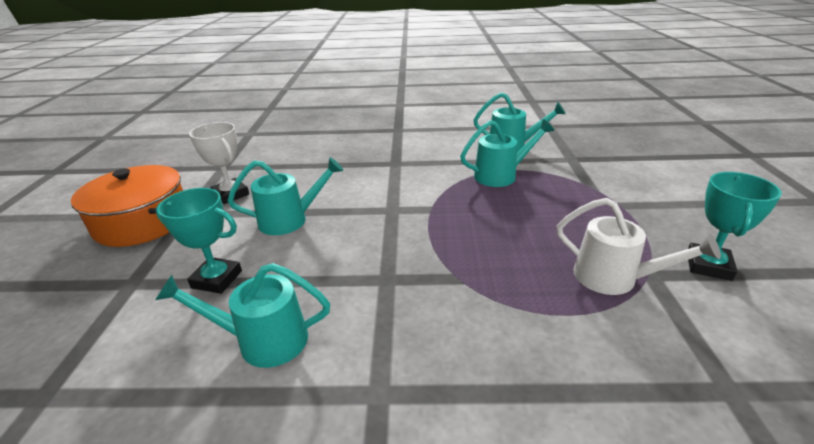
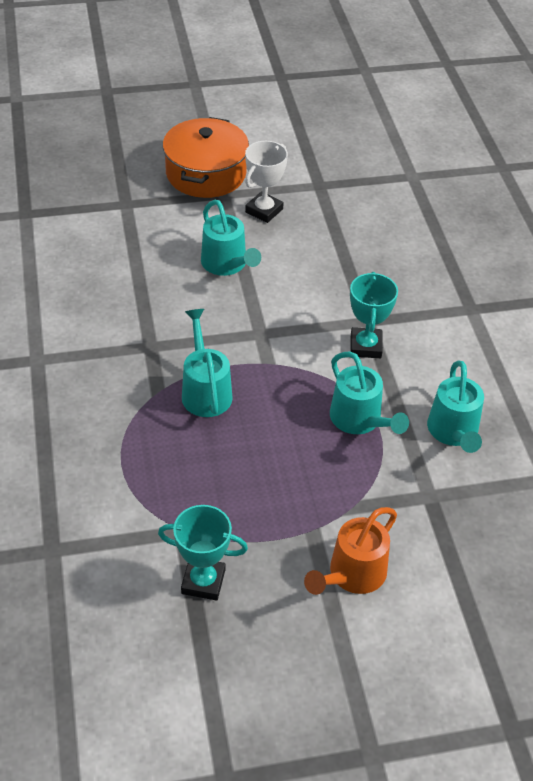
camera: 75 degrees right, 15 degrees up
(217, 279) = (136, 247): turquoise trophy -> turquoise trophy (365, 346)
(262, 340) = (76, 292): turquoise watering can -> turquoise watering can (205, 390)
(615, 278) = (172, 502): white watering can -> none
(659, 193) = (352, 575): none -> orange watering can

